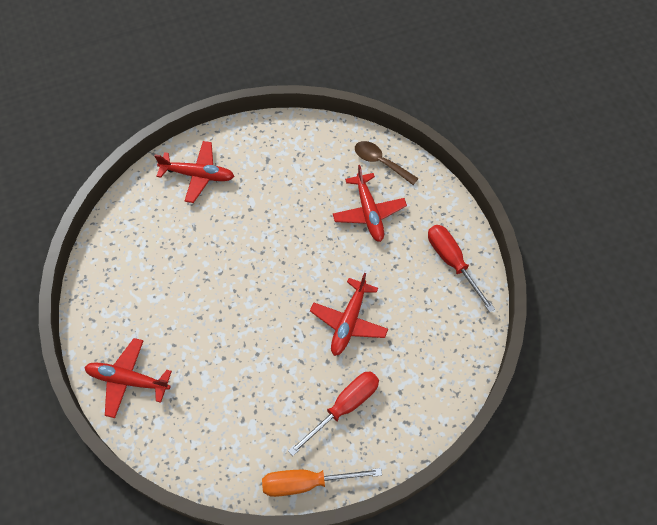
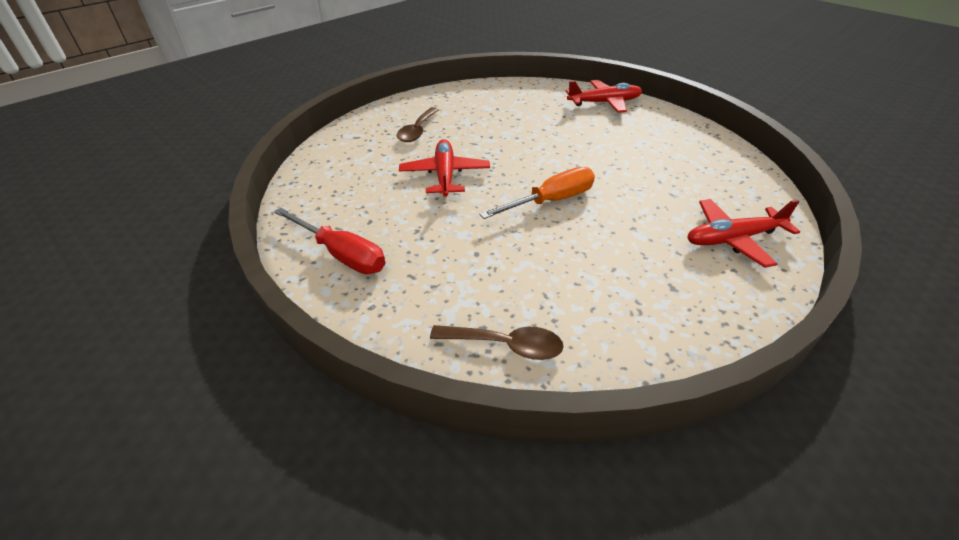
camera: 155 degrees right, 20 degrees down
(307, 483) = (425, 97): orange screwdriver -> orange screwdriver (550, 201)
(344, 407) = (417, 131): red screwdriver -> brown spoon
(369, 212) = (482, 272): red plane -> none

